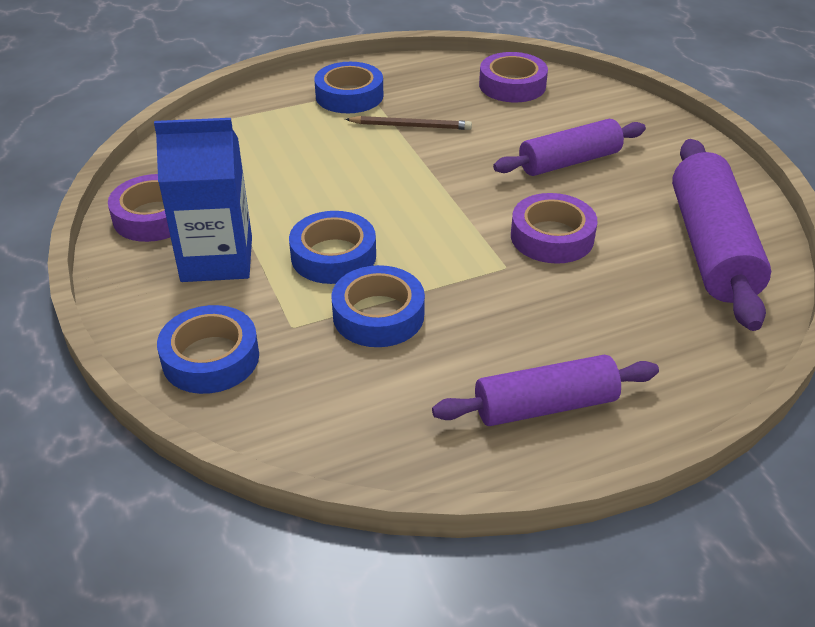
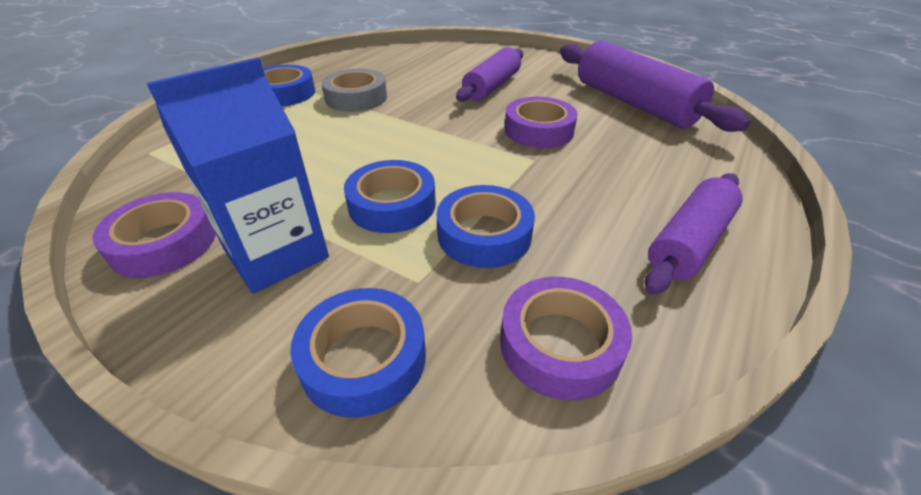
camera: 35 degrees left, 0 degrees up
(411, 126) = (356, 98): brown pencil -> grey tape
(512, 85) = (402, 58): purple tape -> purple tape (560, 344)

